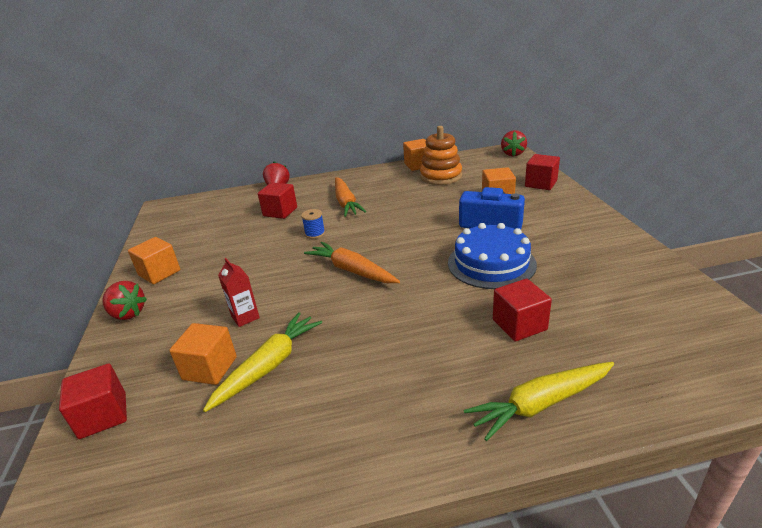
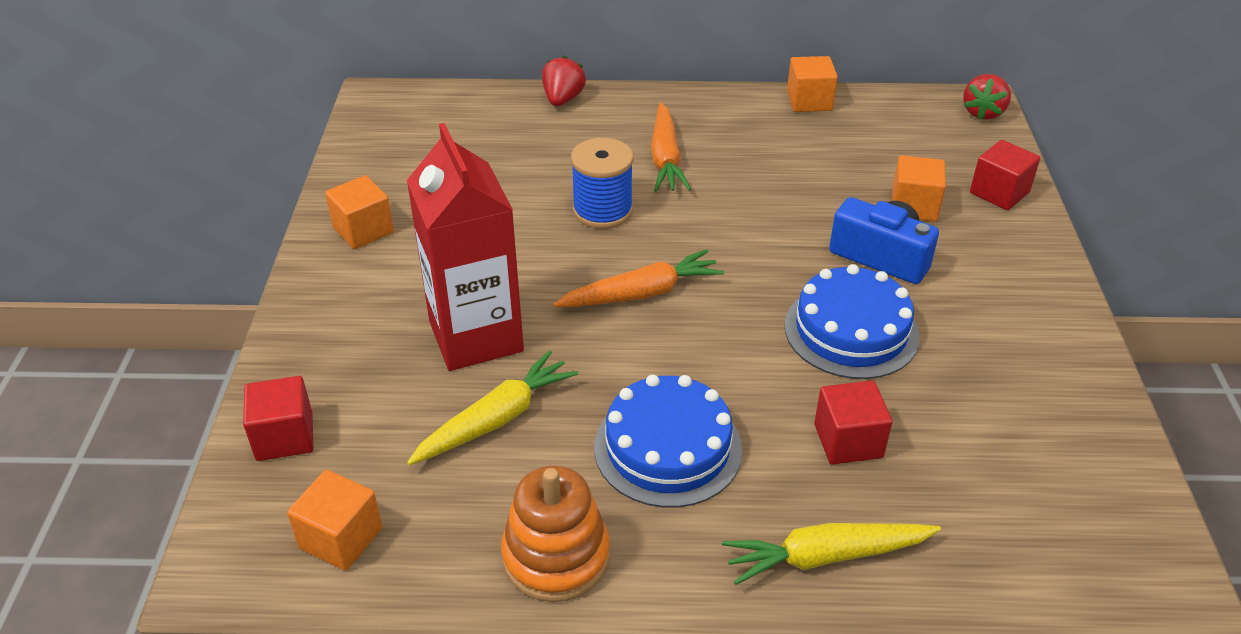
camera: 10 degrees right, 10 degrees up
(128, 314) = (317, 292): red strawberry -> none
(210, 368) = (420, 404): orange cube -> orange cube (341, 538)
(245, 317) = (476, 336): red carton -> red carton, size x2.45
(280, 212) = (557, 152): red cube -> none
(315, 234) = (602, 210): blue spool -> blue spool, size x1.86
(352, 270) = (641, 293): orange carrot -> orange carrot turned 105 degrees clockwise
(398, 357) = (668, 448): none -> blue cake
(441, 176) = (838, 136): orange stacking toy -> orange stacking toy (556, 556)

